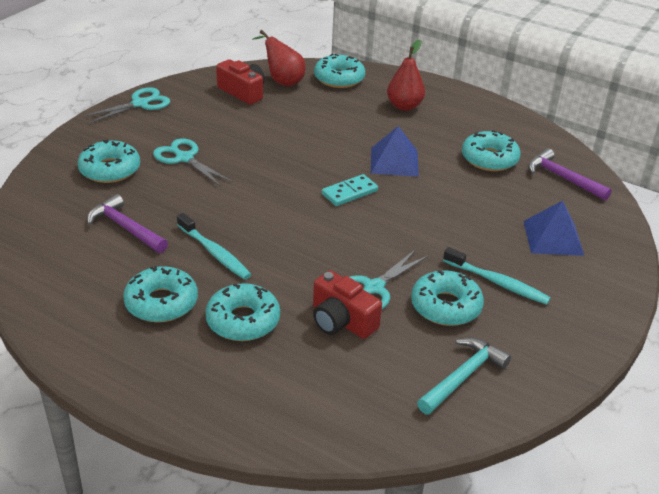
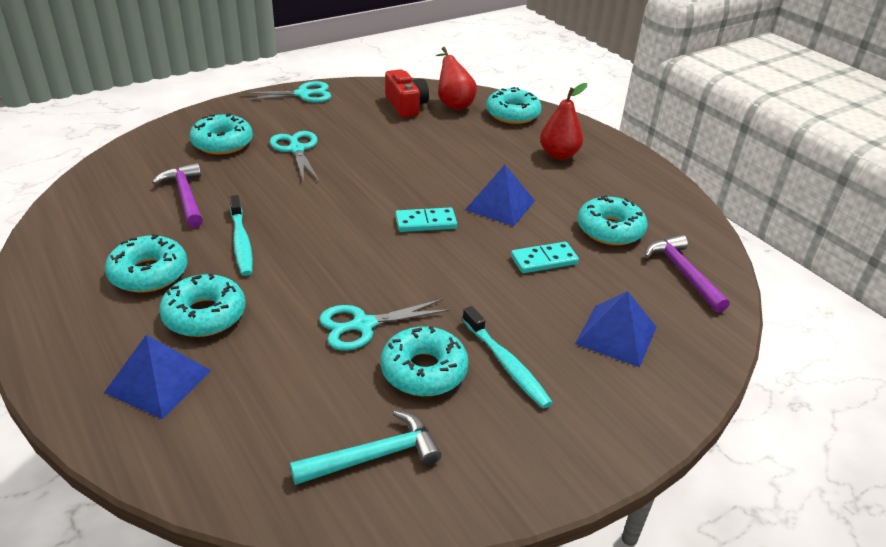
camera: 25 degrees right, 0 degrees up
(257, 382) = (158, 381): none -> blue pyramid
(341, 321) = (299, 348): red camera -> none
(462, 197) = (544, 260): none -> turquoise domino

